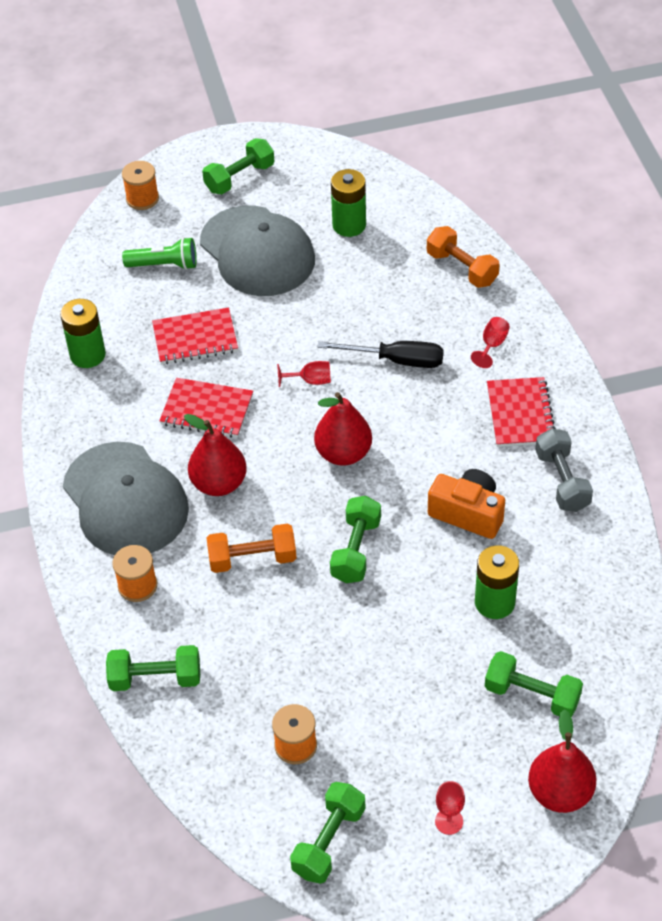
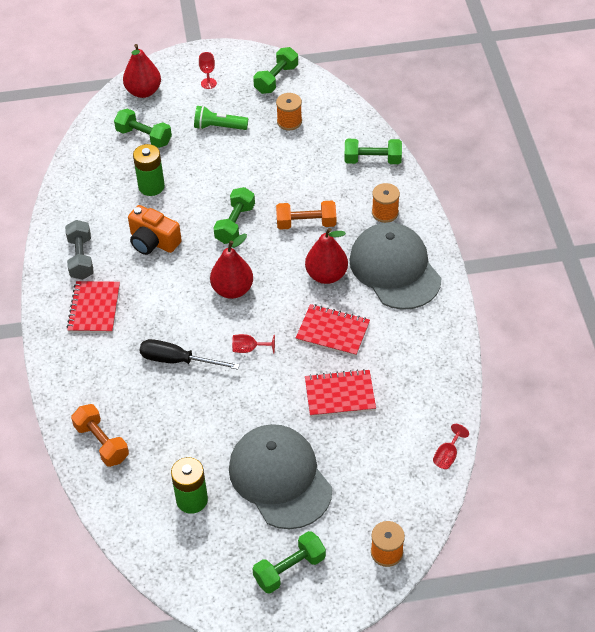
camera: 175 degrees left, 0 degrees up
(87, 355) = (430, 387): green battery -> none
(164, 265) = (365, 472): green flashlight -> green flashlight (219, 127)
(492, 345) = (98, 367): red goblet -> red goblet (447, 455)

